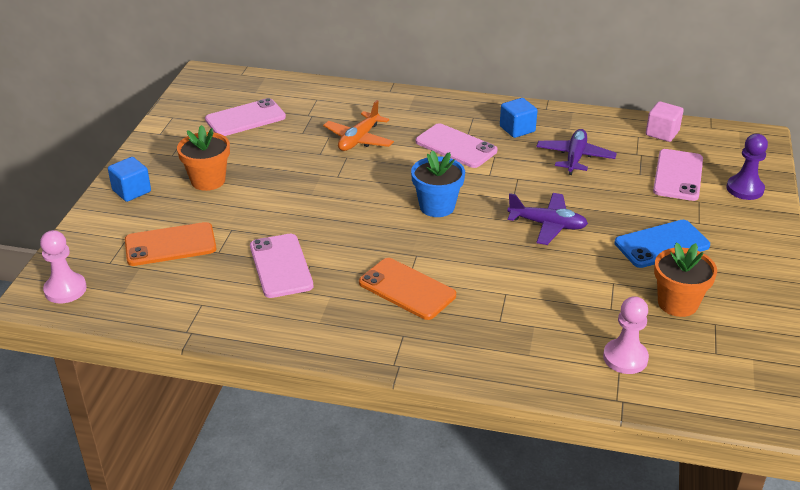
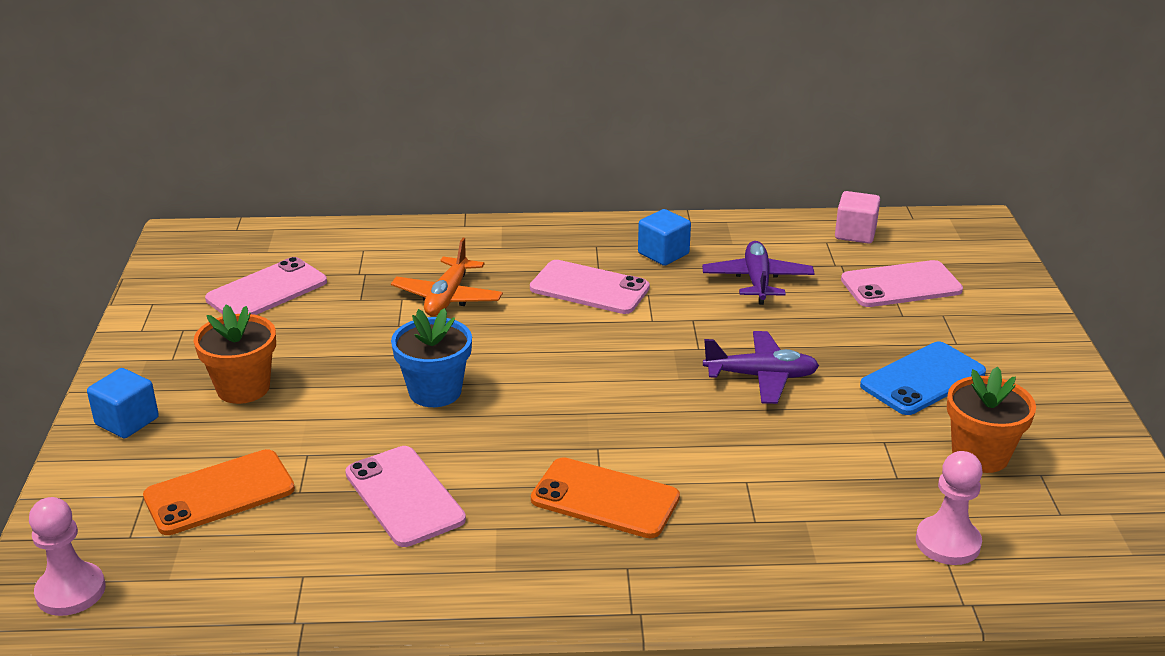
camera: 15 degrees left, 5 degrees down
(437, 206) = (598, 375): blue flower pot -> blue flower pot (435, 391)
(678, 175) = (901, 285): pink phone -> pink phone turned 75 degrees clockwise
(745, 189) = (992, 291): purple pawn -> none

